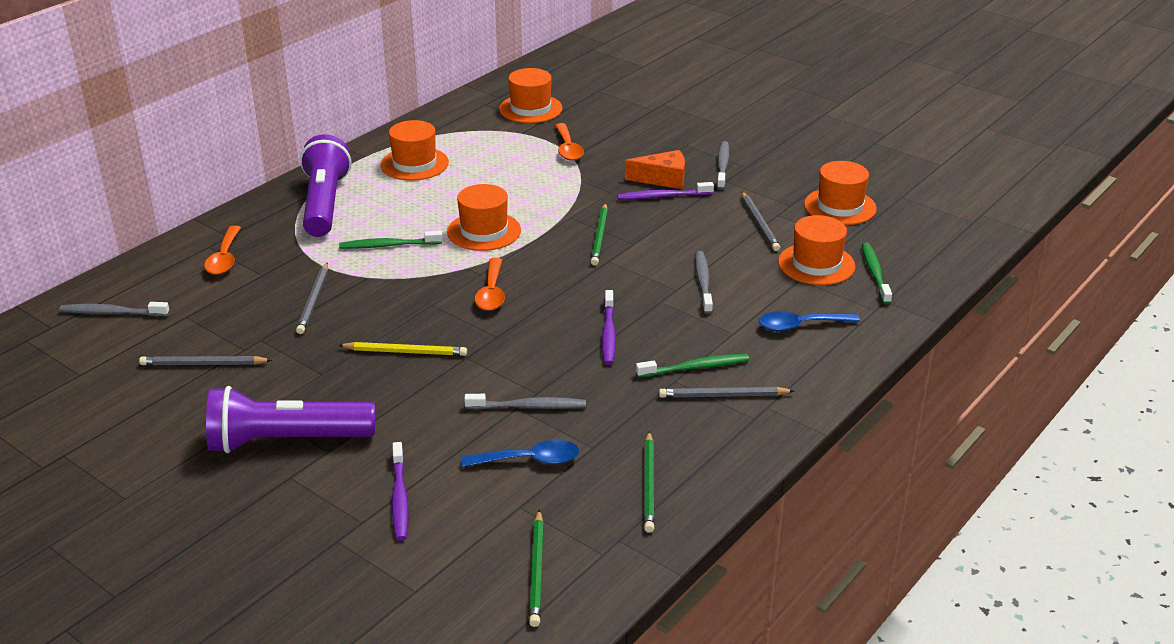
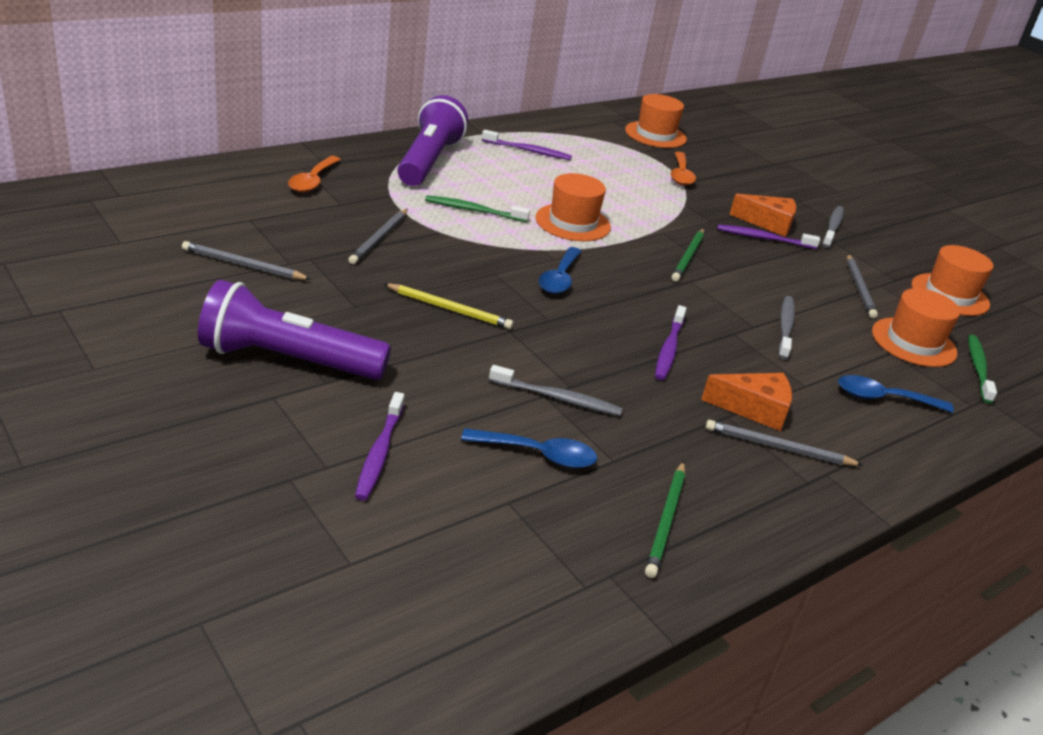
camera: 10 degrees right, 0 degrees up
(112, 313) = (183, 198): grey toothbrush -> none
(414, 164) = (528, 151): orange hat -> purple toothbrush
(491, 293) = (559, 278): orange spoon -> blue spoon
(537, 570) = (501, 583): green pencil -> none
(695, 368) = (754, 409): green toothbrush -> orange cheese

